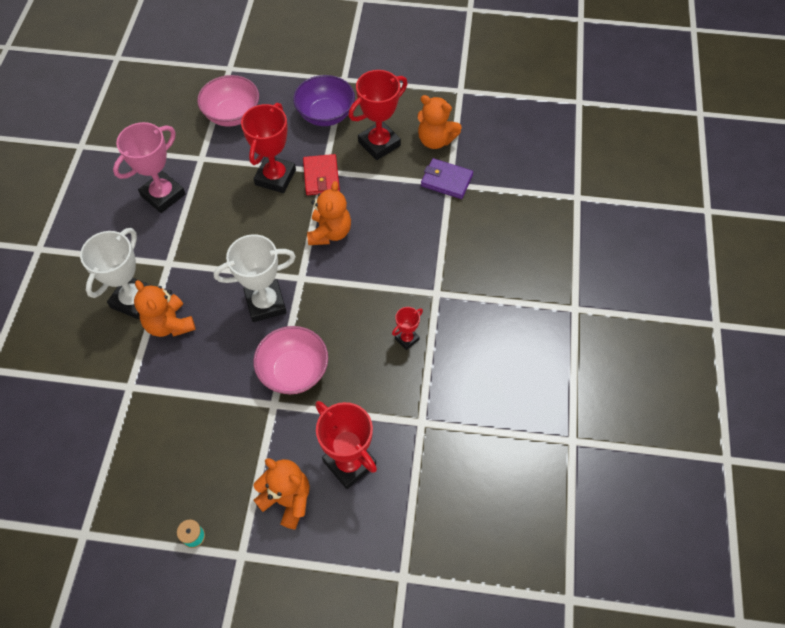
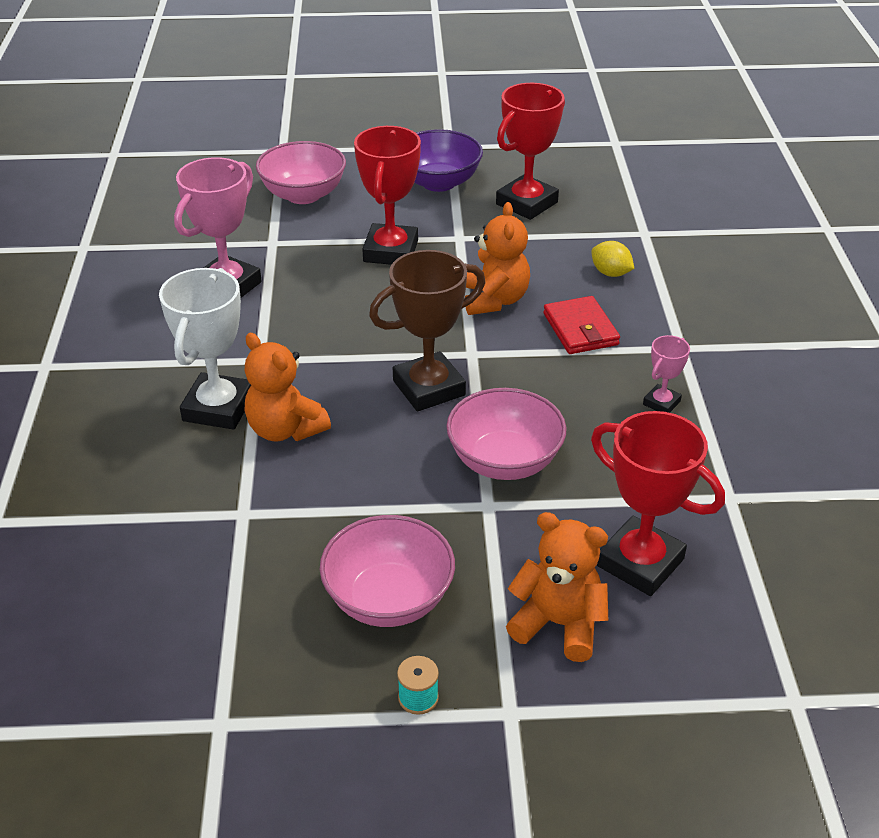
camera: 10 degrees left, 20 degrees down
(196, 464) = (389, 599): none -> pink bowl
(265, 303) = (429, 388): white trophy -> brown trophy
(321, 177) = (458, 244): red wallet -> red wallet (580, 329)
(406, 339) = (661, 403): red trophy -> pink trophy
(413, 219) = (610, 273): none -> yellow lemon
(435, 140) = (604, 192): orange teddy bear -> none
(446, 180) = (639, 230): purple wallet -> none

